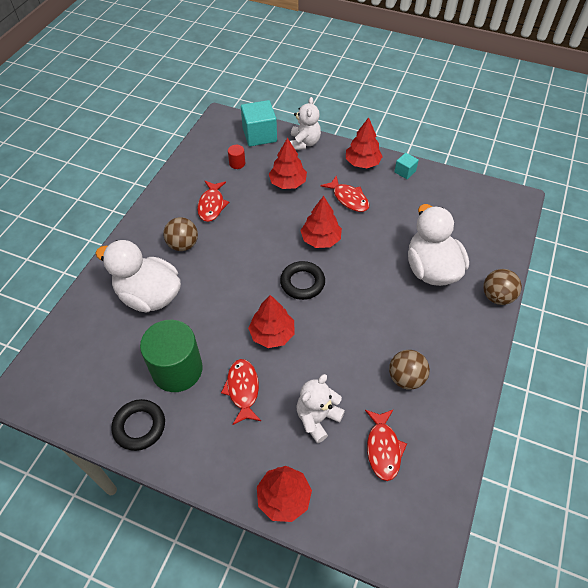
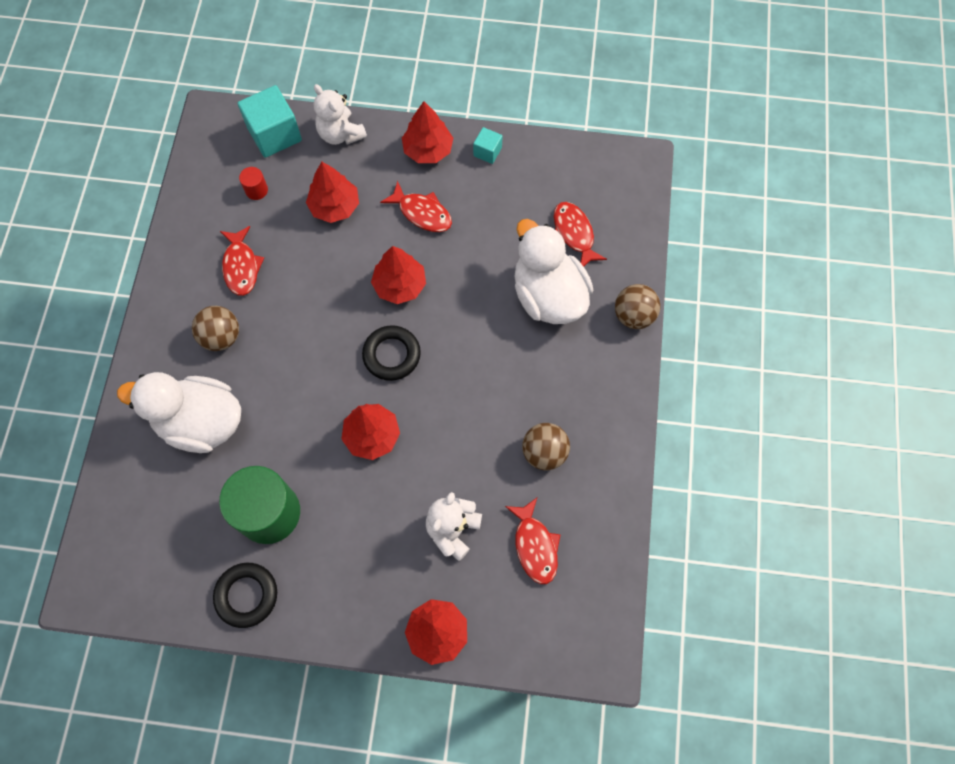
camera: 15 degrees left, 15 degrees up
(243, 390) = (356, 517): red fish -> red fish (574, 234)
(304, 143) = (341, 134): white teddy bear -> white teddy bear turned 150 degrees clockwise

